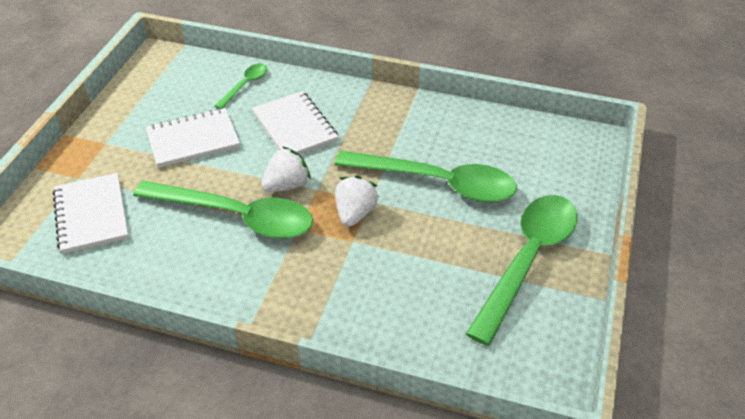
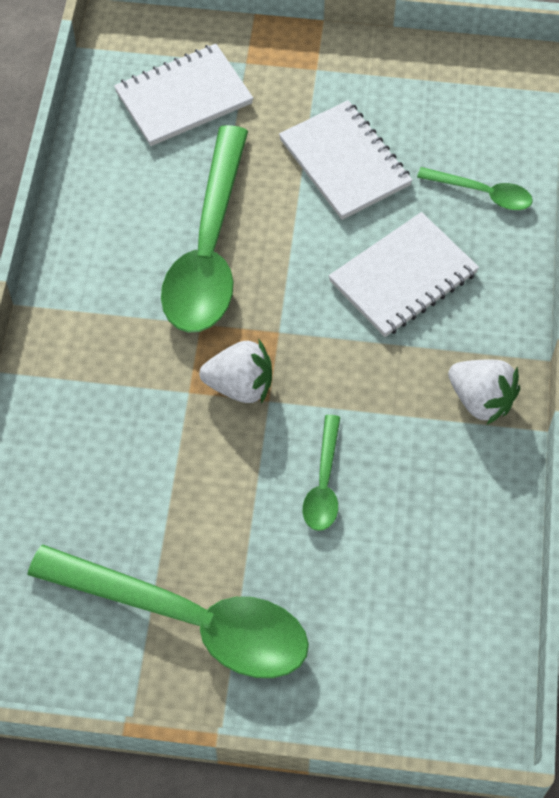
camera: 80 degrees right, 15 degrees up
(286, 185) = (278, 293): white strawberry -> white strawberry (481, 400)
(437, 183) = (323, 483): green spoon -> green spoon, size x0.47

